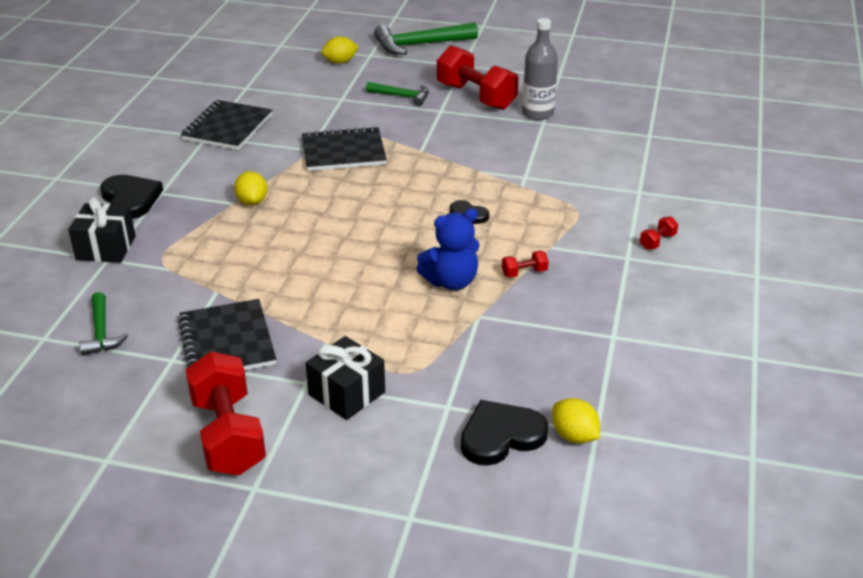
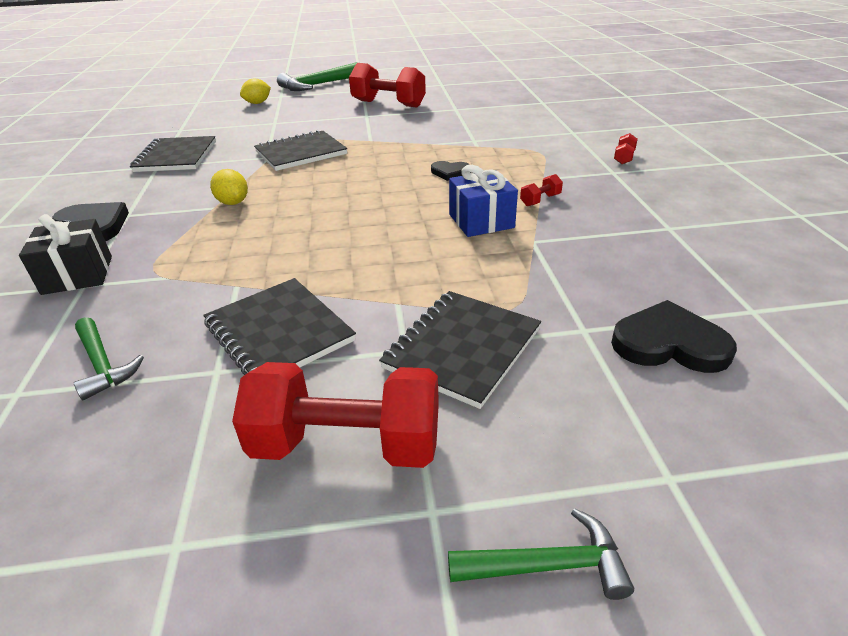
camera: 20 degrees left, 0 degrees up
(228, 435) = (347, 444): red dumbbell -> red dumbbell turned 45 degrees counterclockwise
(346, 393) = (462, 348): black gift -> black notebook
(402, 96) = (326, 113): green hammer -> green hammer (547, 566)
(451, 282) = (481, 221): blue teddy bear -> blue gift
(501, 436) = (669, 343): black heart -> black heart turned 60 degrees clockwise
(538, 113) = (446, 105): grey bottle -> none
(574, 436) = (738, 321): yellow lemon -> none

